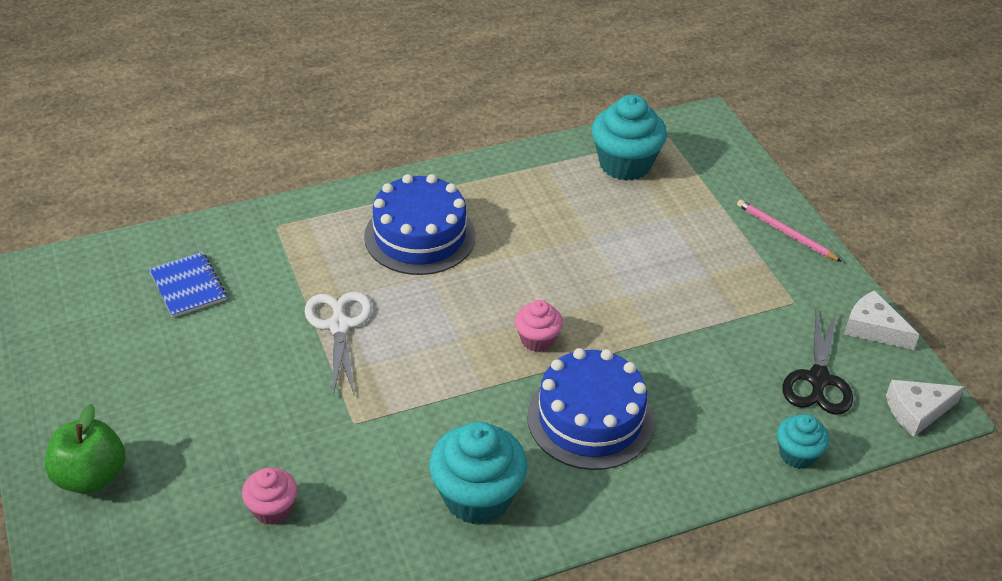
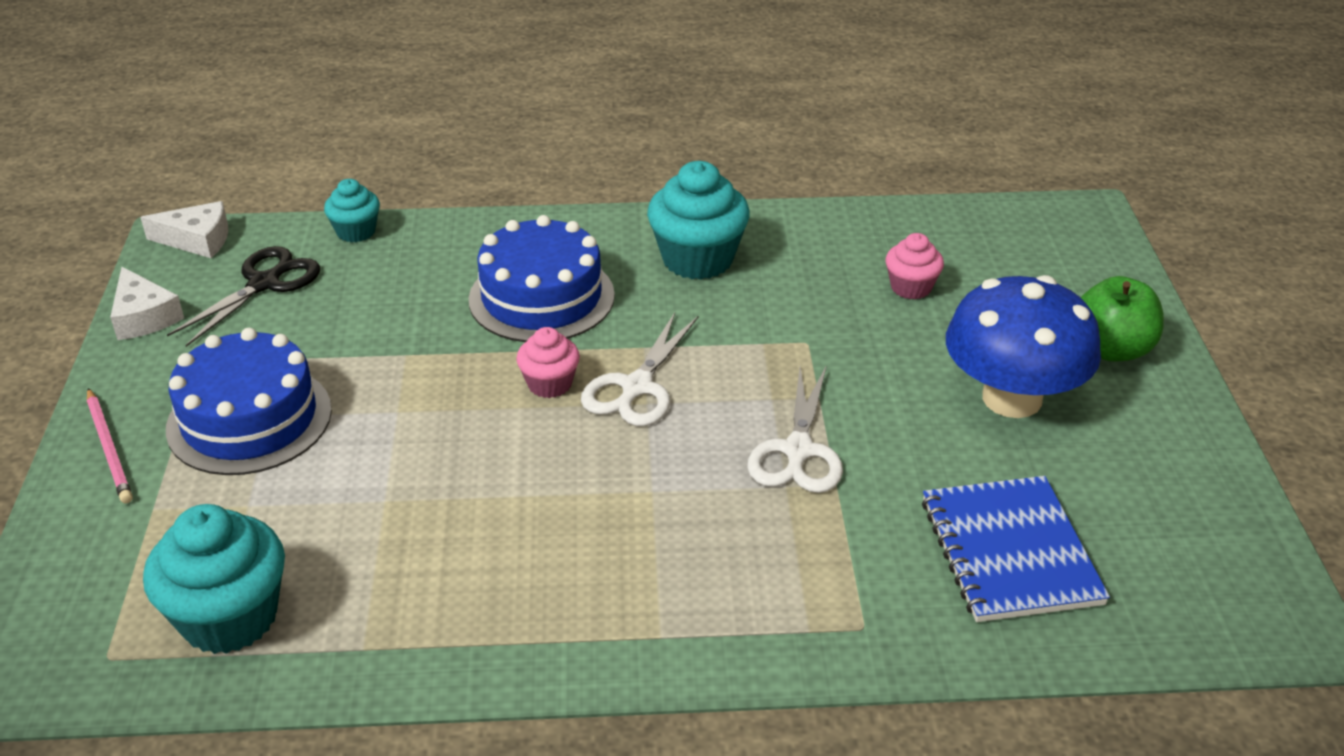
camera: 160 degrees left, 5 degrees down
(182, 406) = (1011, 398): none -> blue mushroom
(188, 286) = (1010, 552): blue notebook -> blue notebook, size x1.54
(420, 236) = (638, 558): blue cake -> blue cake (249, 419)
(472, 351) = (636, 387): none -> white scissors

